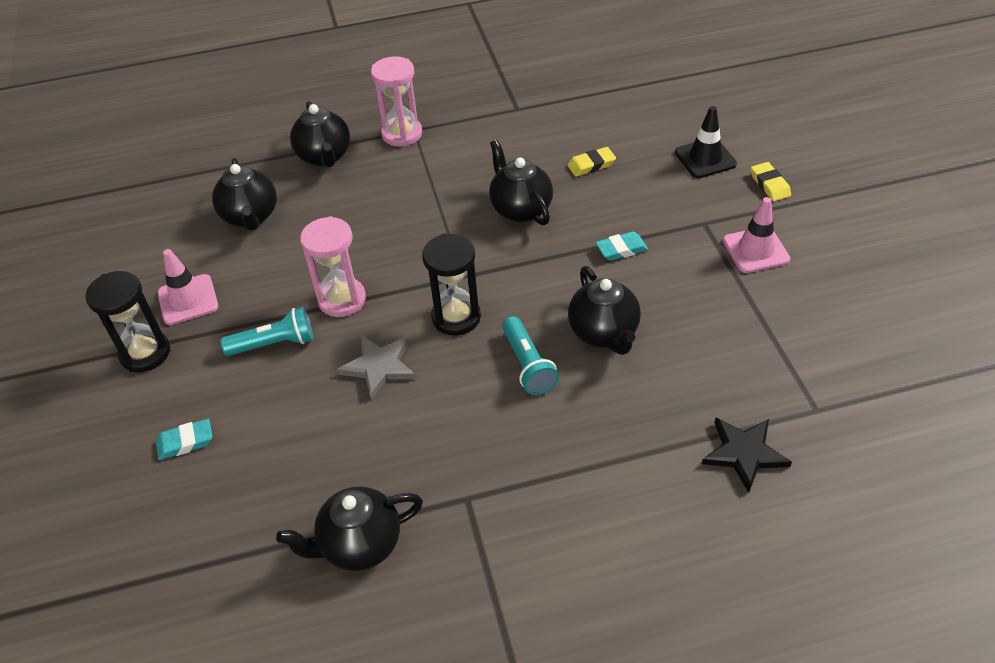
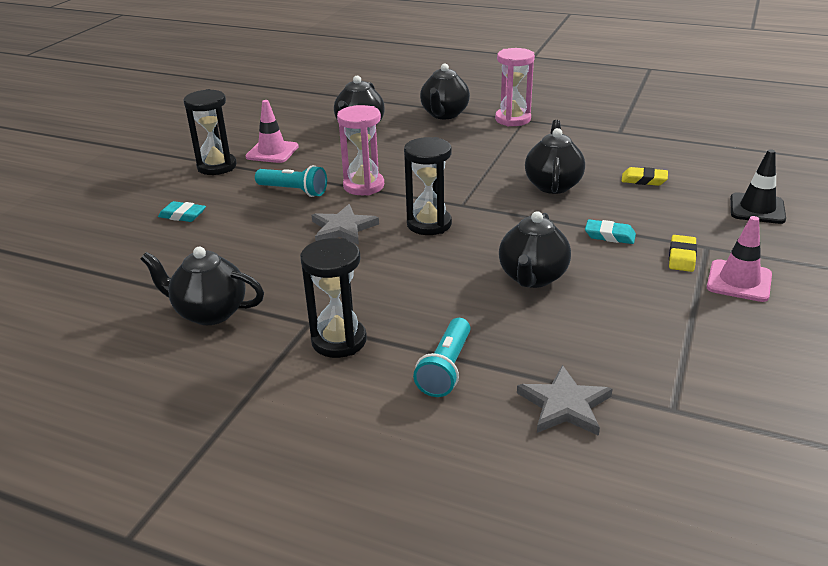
camera: 35 degrees right, 15 degrees down
(513, 501) = (339, 341): none -> black hourglass
(528, 365) = (448, 271): turquoise flashlight -> turquoise flashlight (446, 369)
(744, 453) = (564, 405): black star -> grey star
(769, 185) = (805, 245): yellow eraser -> yellow eraser (682, 257)

